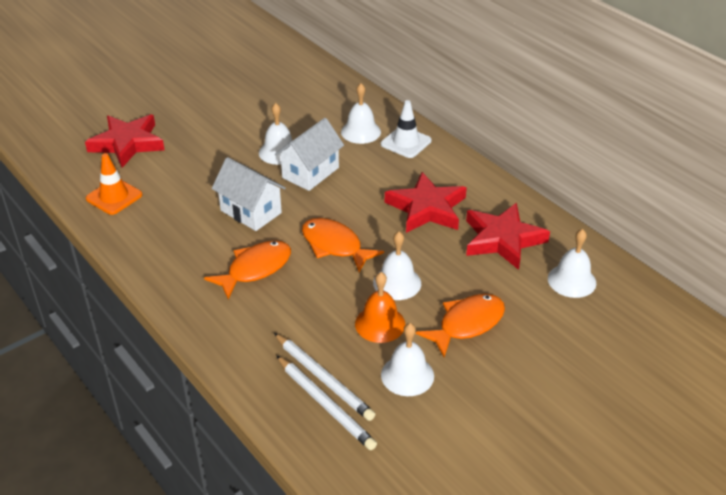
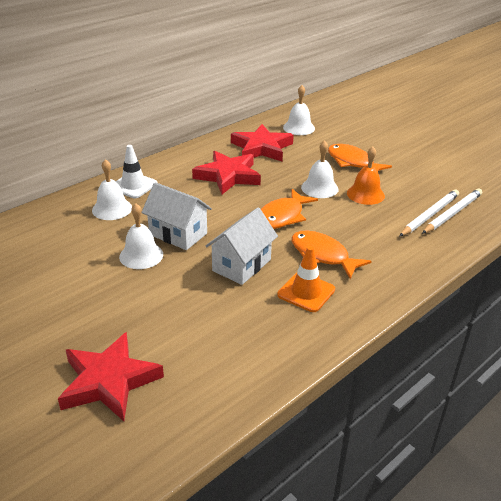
camera: 95 degrees left, 5 degrees down
(114, 197) = (223, 373): orange traffic cone -> orange traffic cone (306, 292)
(407, 375) = (409, 183): white bell -> none

